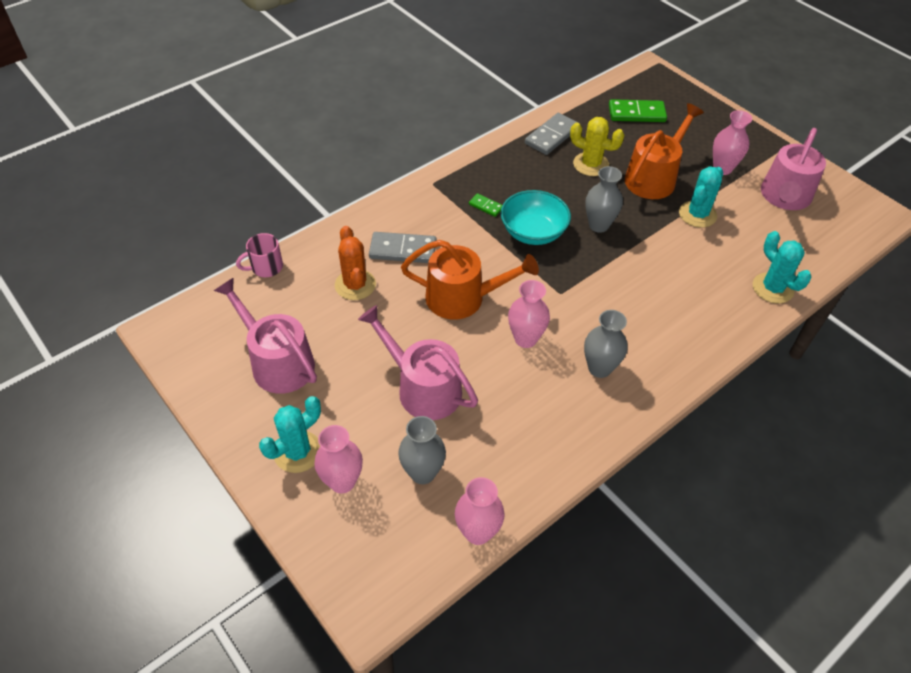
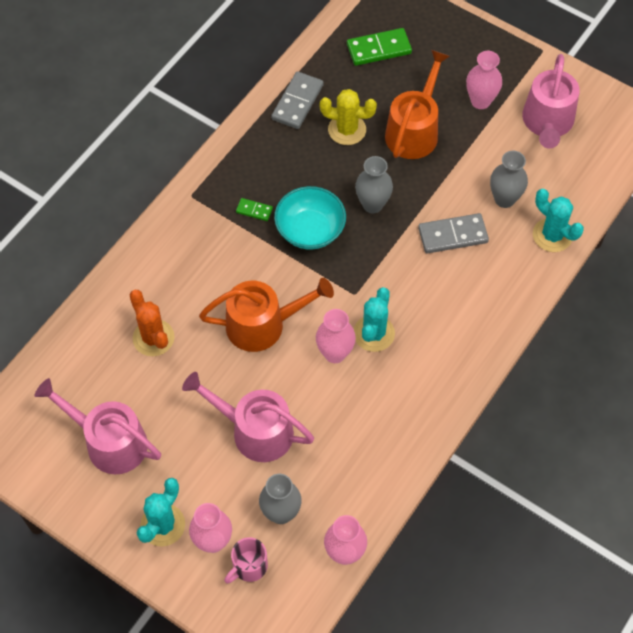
camera: 15 degrees left, 10 degrees up
(266, 267) = (57, 342): pink mug -> pink mug (249, 566)
(403, 250) = (187, 285): grey domino -> grey domino (453, 235)
(599, 368) = (410, 366): grey vase -> grey vase (504, 199)
(697, 214) = (466, 166): turquoise cactus -> turquoise cactus (374, 333)

